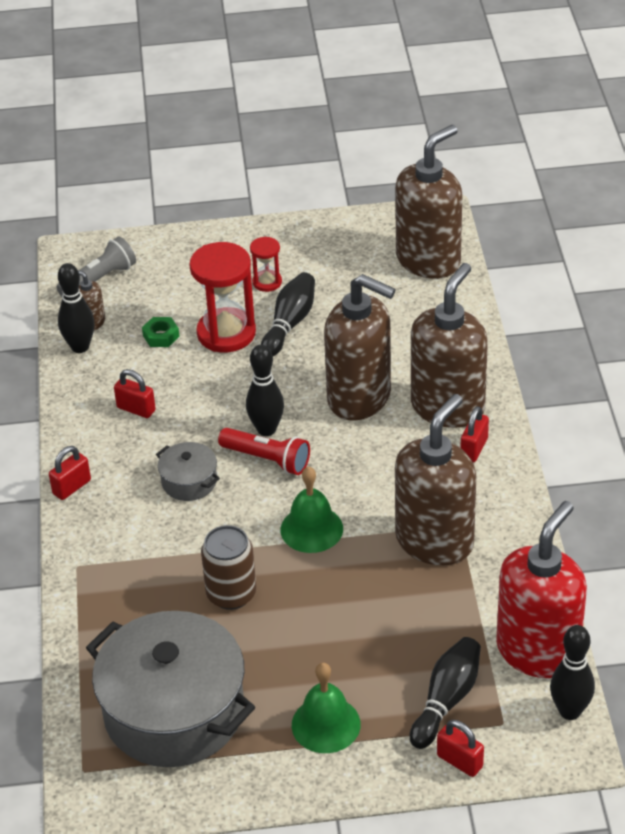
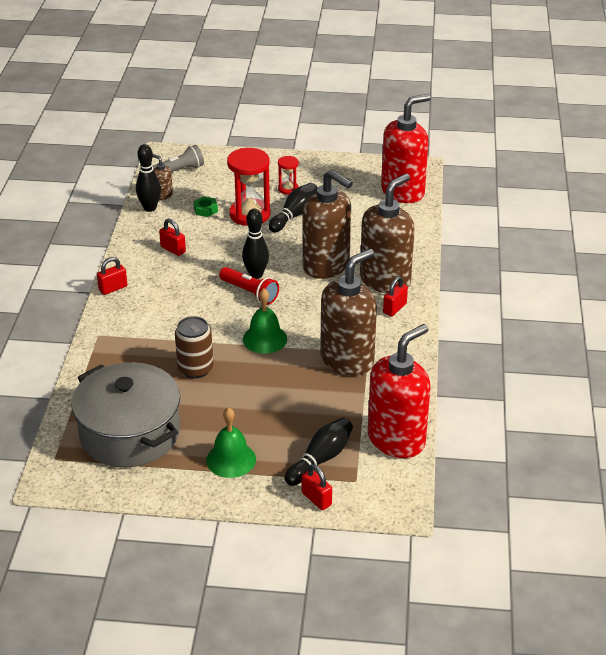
camera: 10 degrees right, 5 degrees down
(189, 481) = (192, 297): grey pot -> none
(428, 260) = (403, 192): brown soap dispenser -> red soap dispenser
(570, 711) = (406, 481): black bowling pin -> none

